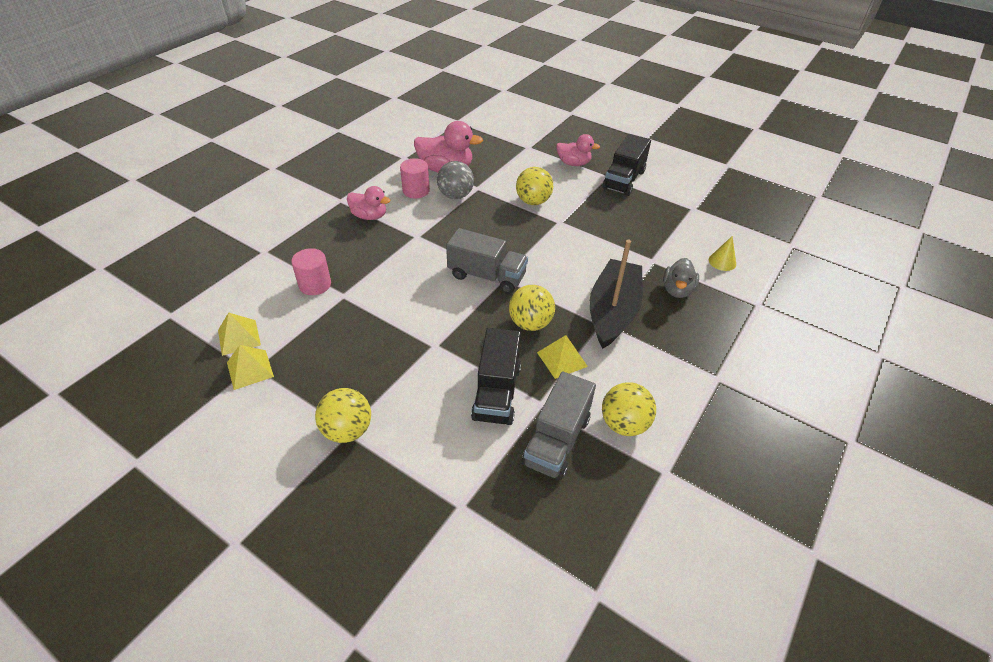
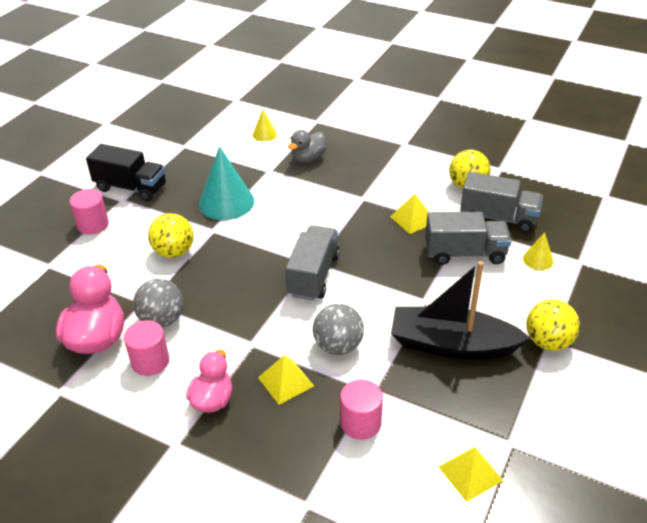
camera: 95 degrees left, 5 degrees down
(250, 369) = (511, 444): yellow pyramid -> yellow pyramid (285, 381)
(397, 282) = (338, 346): none -> grey ball
(472, 460) = (538, 260): none -> yellow cone
(497, 392) = (465, 253): black truck -> grey truck
(530, 323) = (375, 240): yellow ball -> none
(573, 163) = (93, 225): pink duck -> pink cylinder
(599, 231) = (226, 202): none -> turquoise cone
(612, 312) = (345, 193): black boat -> black boat (452, 345)
(677, 290) = (308, 158): grey duck -> grey duck turned 120 degrees clockwise

